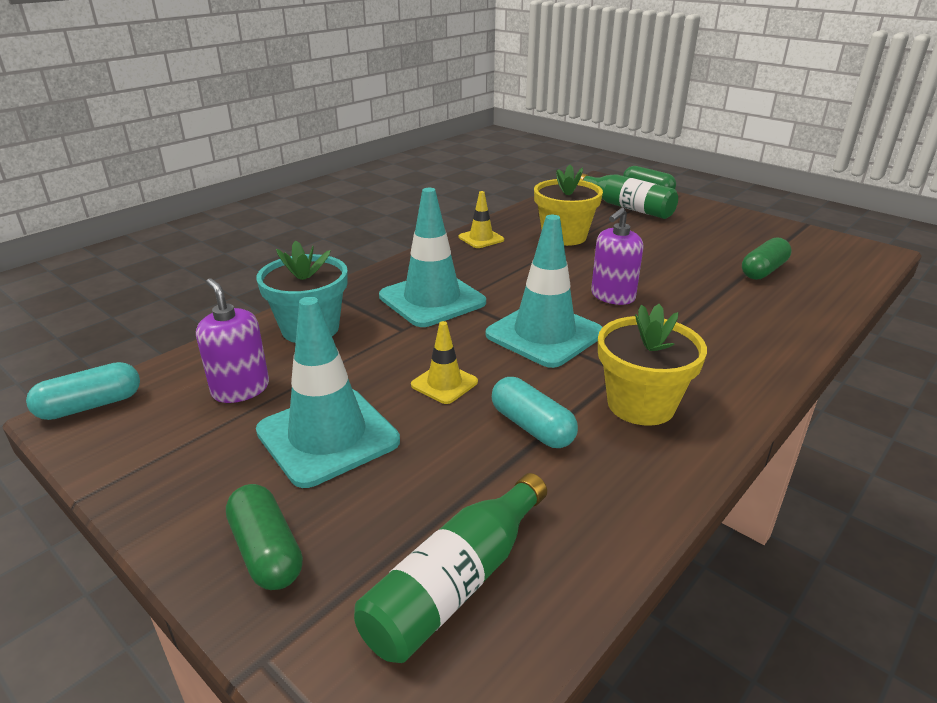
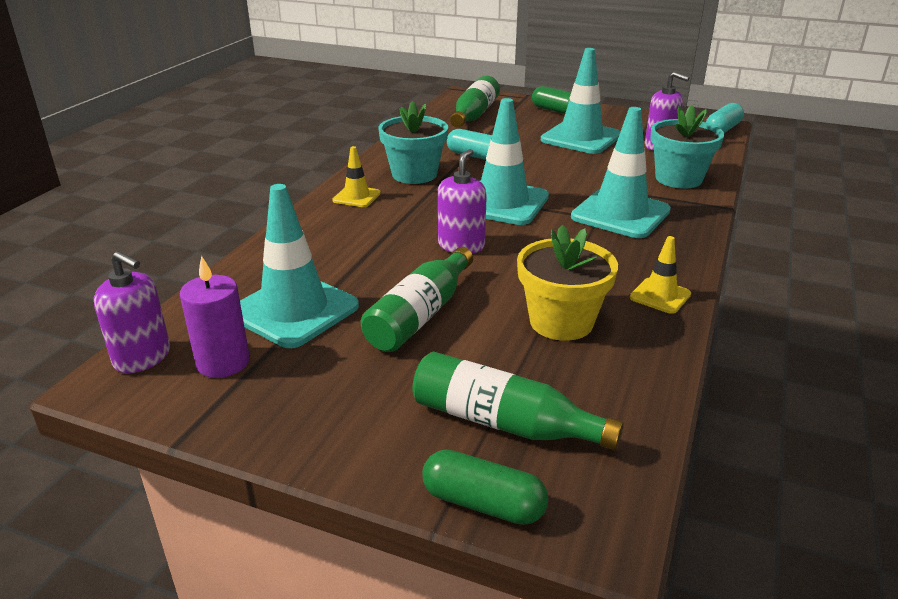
camera: 160 degrees right, 0 degrees up
(444, 383) = (545, 165): yellow traffic cone -> yellow traffic cone (356, 197)
(641, 404) = (414, 174): yellow flower pot -> turquoise flower pot
(663, 254) = (420, 315): none -> green bottle
(763, 270) = (294, 310): green capsule -> turquoise traffic cone
(802, 250) = (223, 362): none -> purple candle
(865, 260) = (142, 357): none -> purple soap dispenser

